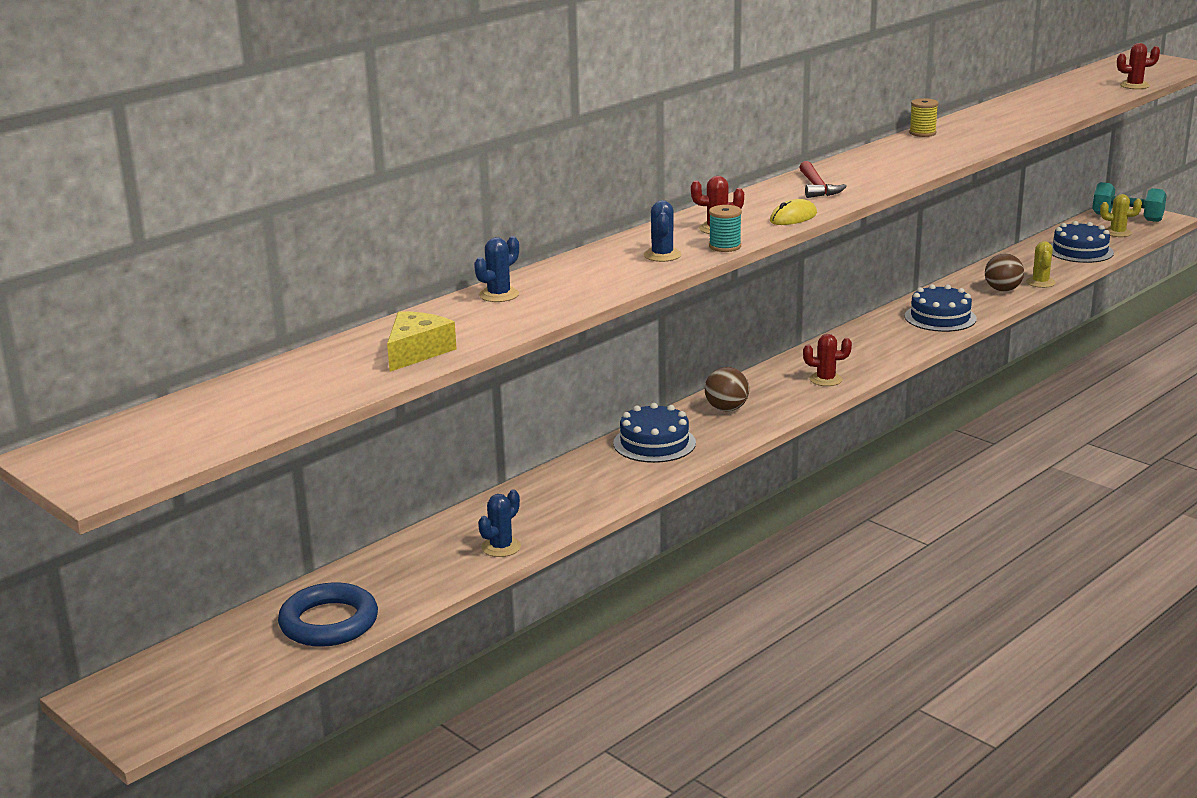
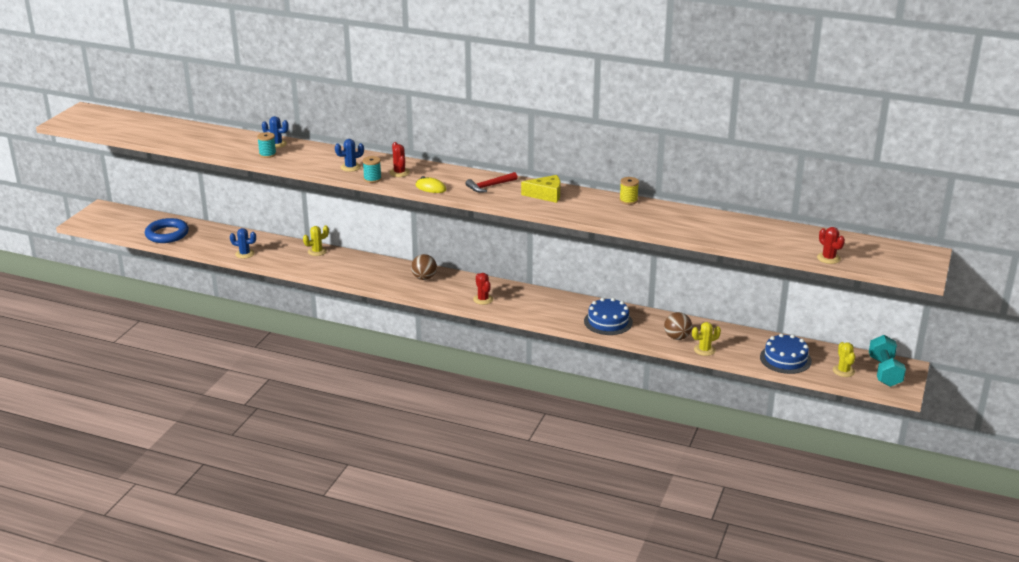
camera: 65 degrees right, 5 degrees up
(417, 352) = (202, 143): yellow cheese -> yellow cheese (546, 195)
(539, 305) = (267, 154): none -> turquoise spool
(556, 479) = (317, 251): none -> yellow cactus
(654, 443) = (371, 267): blue cake -> none

